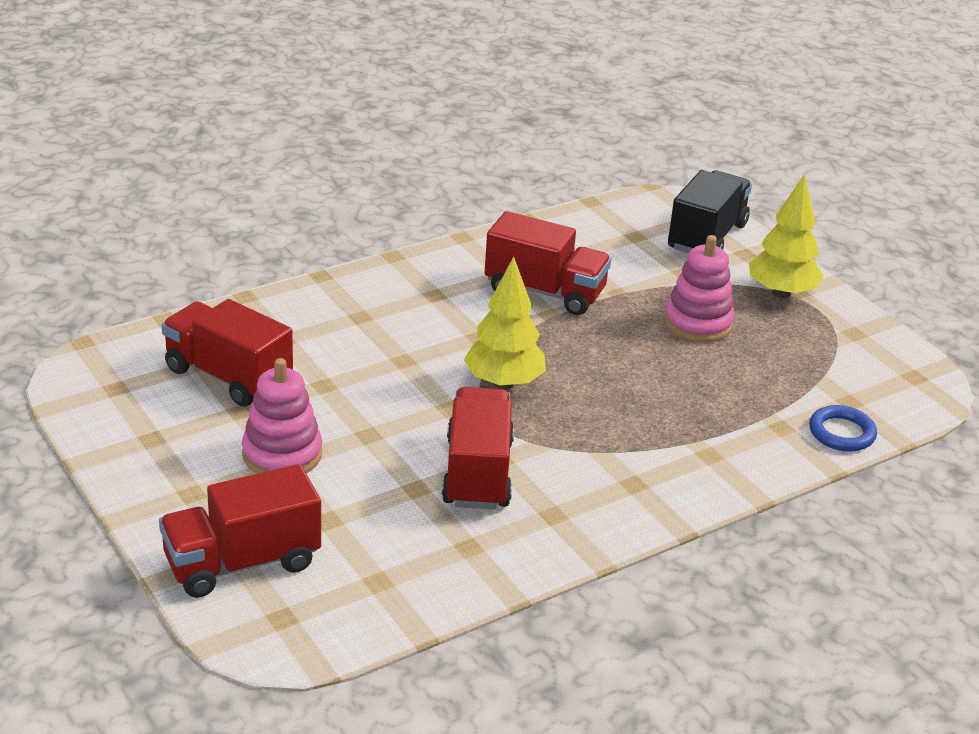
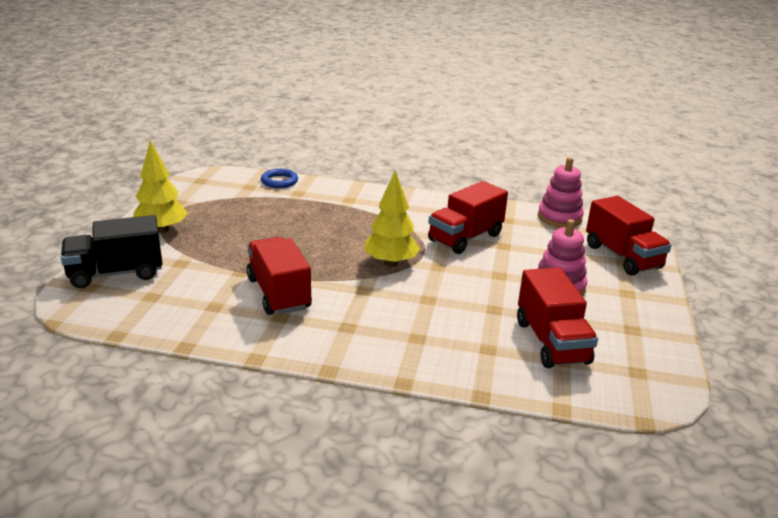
camera: 135 degrees left, 5 degrees down
(242, 563) = (622, 256): red truck -> red truck turned 45 degrees clockwise
(698, 323) = (236, 239): pink stacking toy -> pink stacking toy (559, 217)

